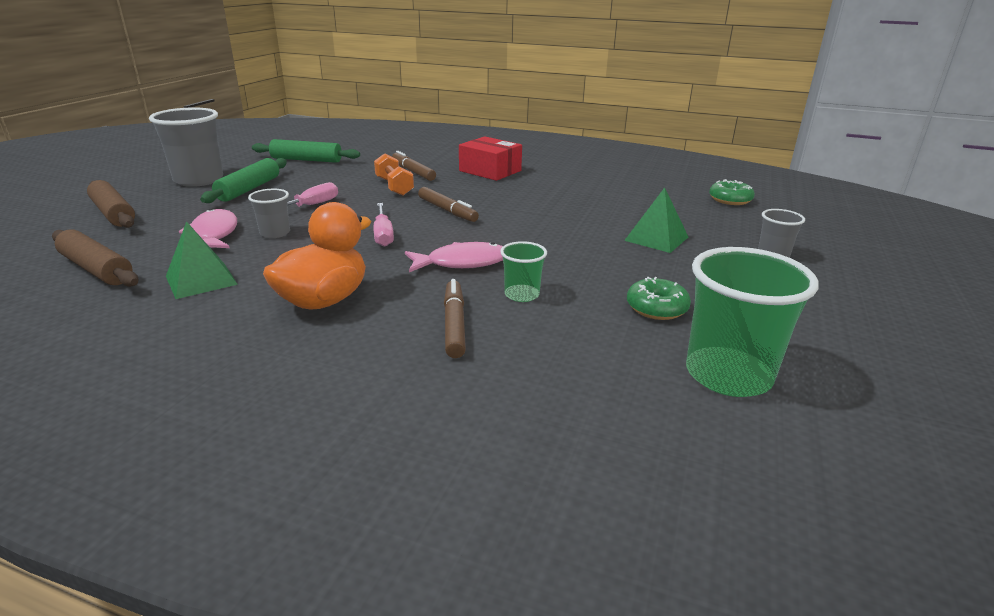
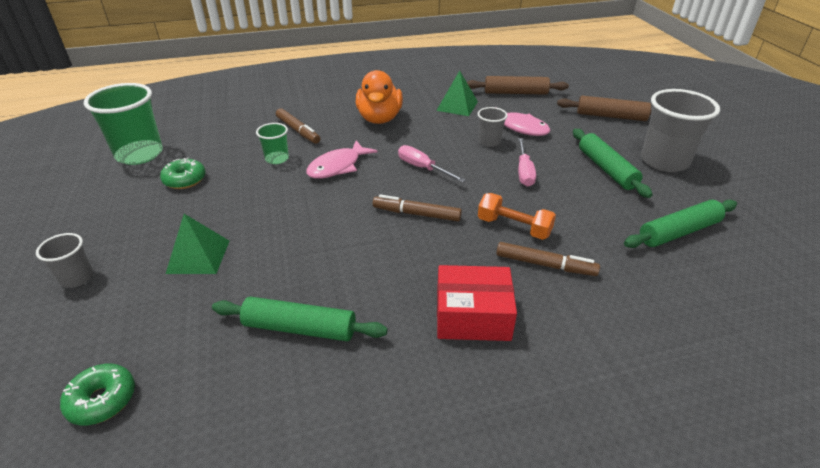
camera: 145 degrees right, 10 degrees up
(597, 191) = (300, 328): none -> green rolling pin

